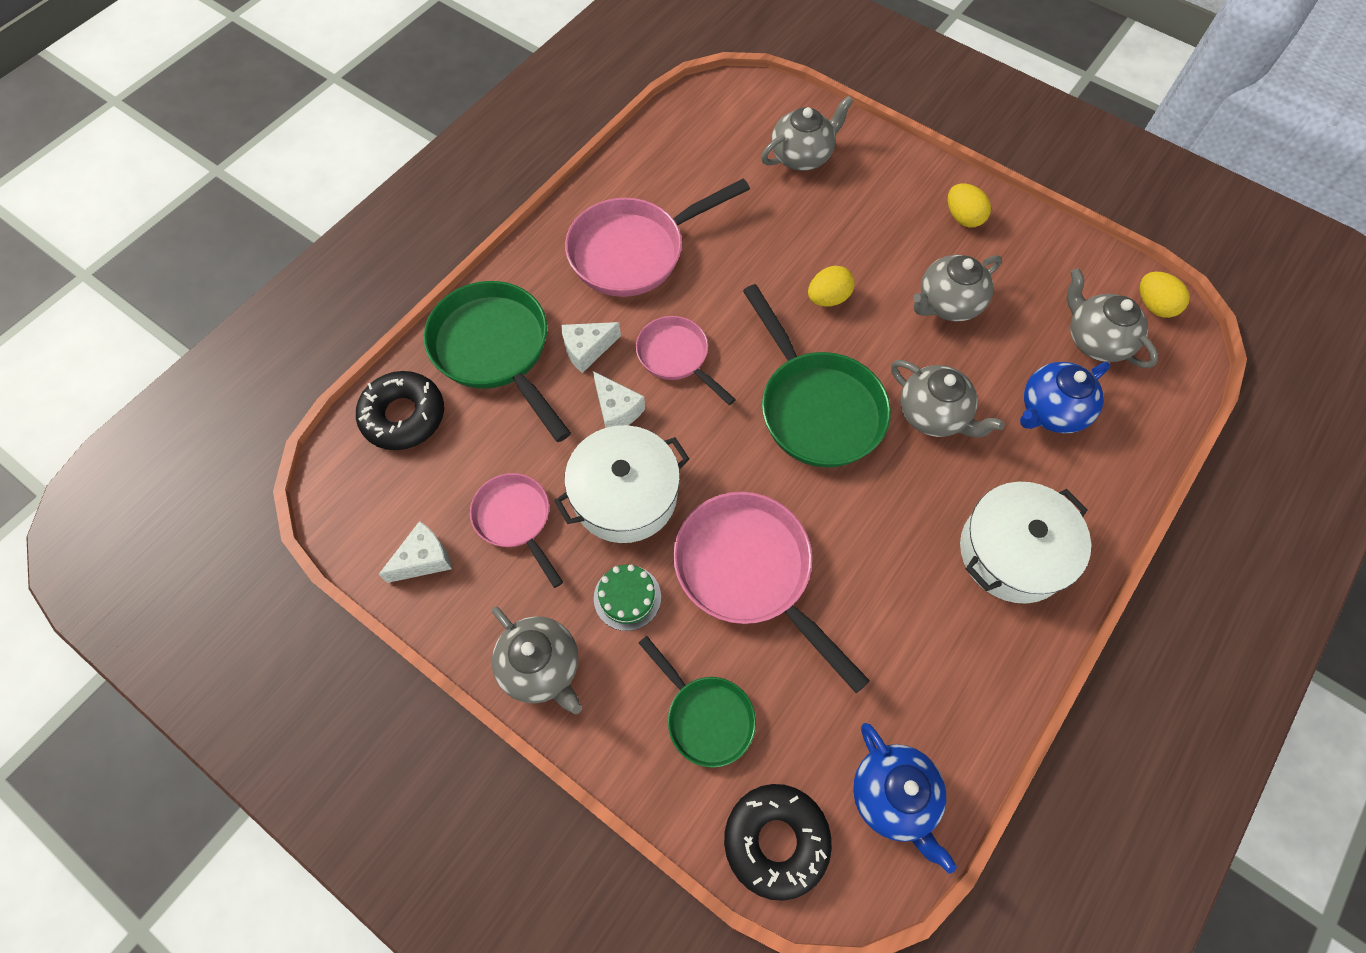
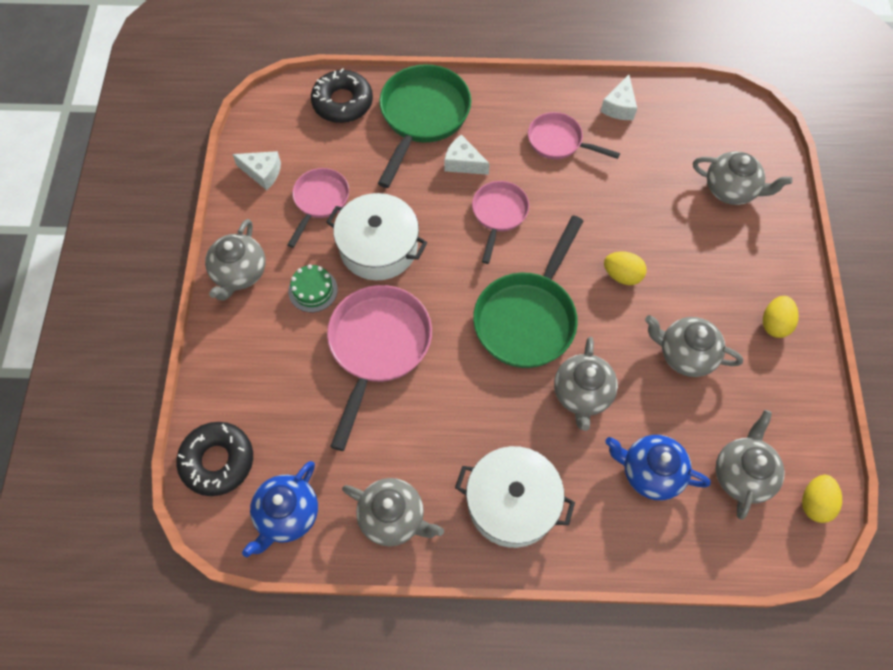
camera: 55 degrees right, 0 degrees up
(616, 410) = (433, 206): white cheese -> white cheese (619, 107)
(634, 251) = (559, 142): pink pan -> pink pan, size x0.59
(705, 716) = (267, 378): green pan -> none
(963, 680) = (393, 517): none -> grey teapot

